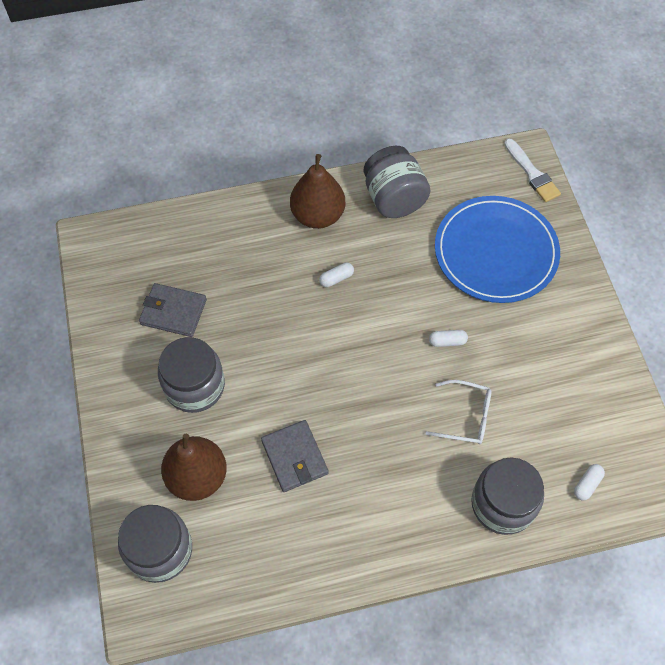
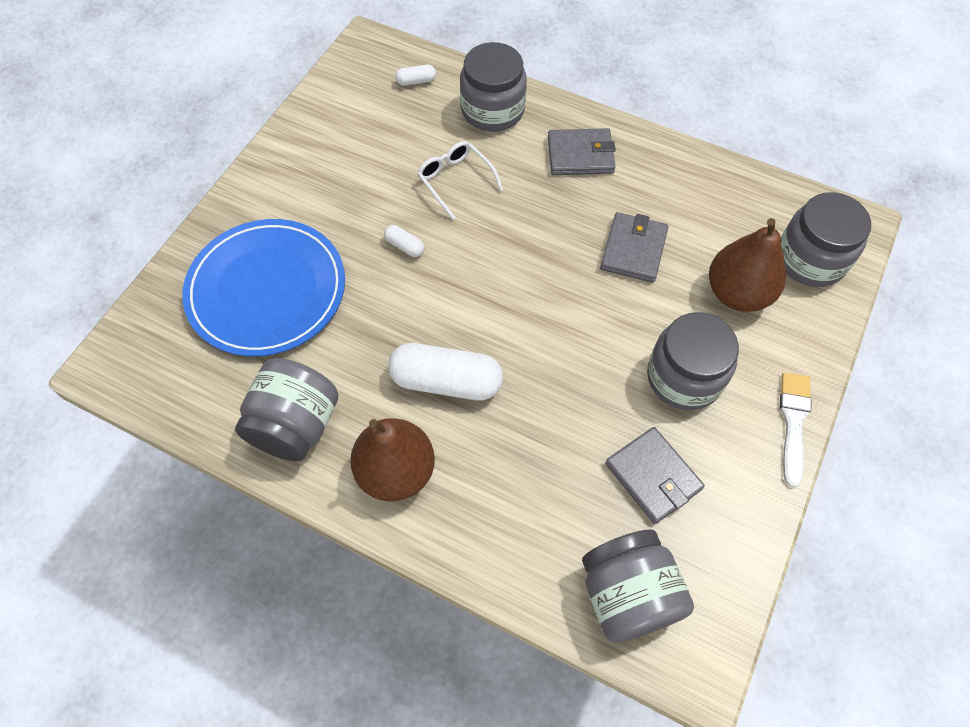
camera: 140 degrees left, 0 degrees up
(146, 244) = (628, 595): none -> grey jar
(336, 278) = (446, 381): white capsule -> white capsule, size x2.25
(399, 514) = (580, 155): none -> grey wallet
(532, 173) = (130, 340): white brush -> white brush (793, 422)

